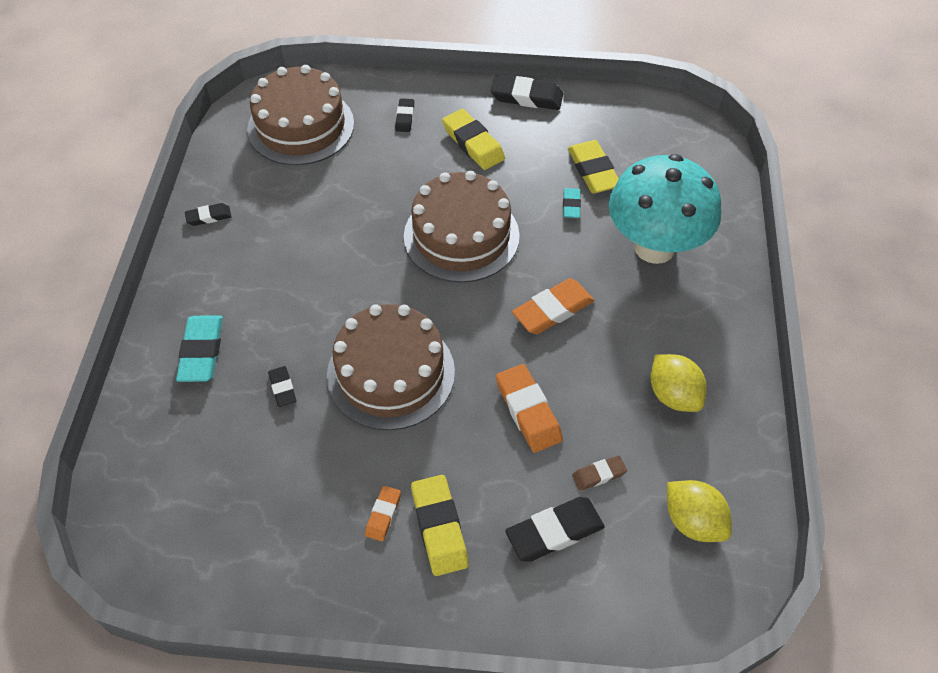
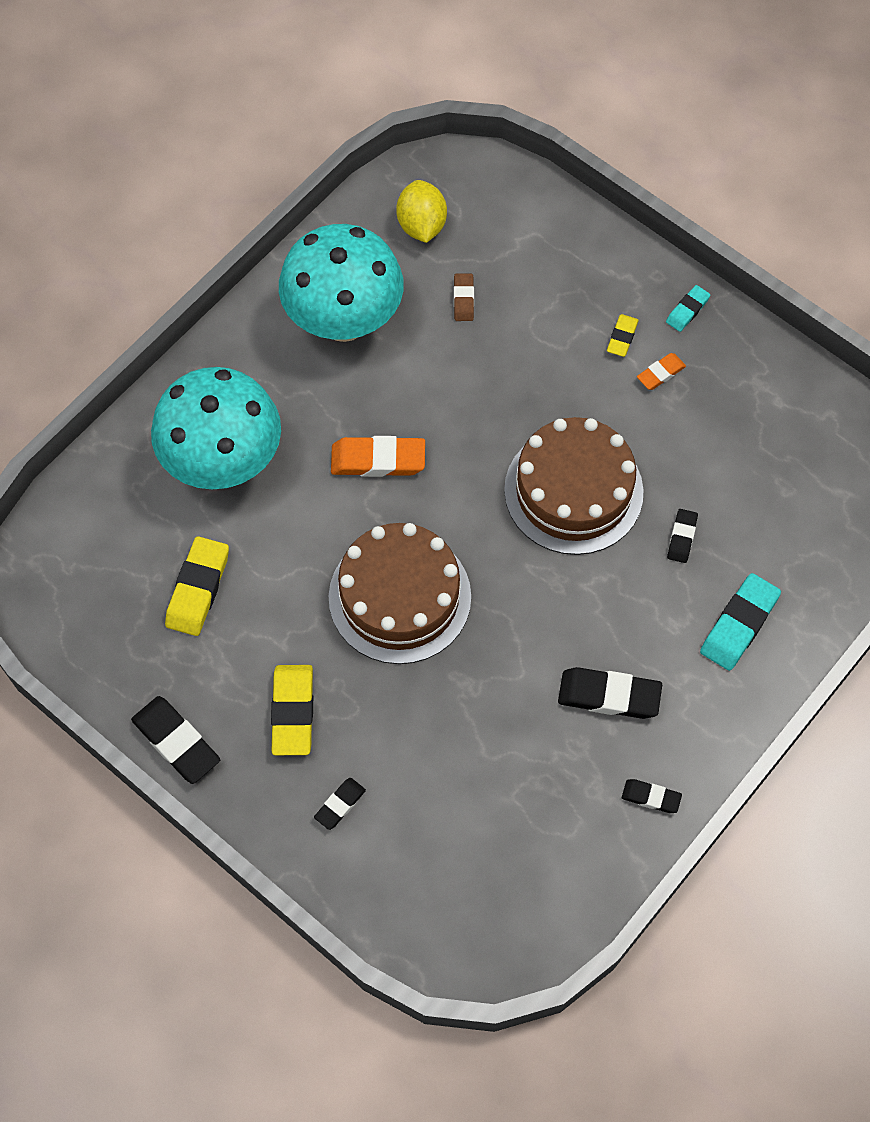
camera: 145 degrees left, 10 degrees up
(301, 126) = (470, 873): brown cake -> none
(439, 527) = (622, 337): yellow eraser -> yellow eraser, size x0.56
(528, 411) = (478, 383): orange eraser -> none
(554, 532) = (534, 281): black eraser -> black eraser (609, 695)
(571, 205) = (259, 561): turquoise eraser -> turquoise eraser (687, 310)
(598, 474) = (463, 299): brown eraser -> brown eraser turned 75 degrees clockwise
(673, 395) = (344, 321): yellow lemon -> turquoise mushroom

